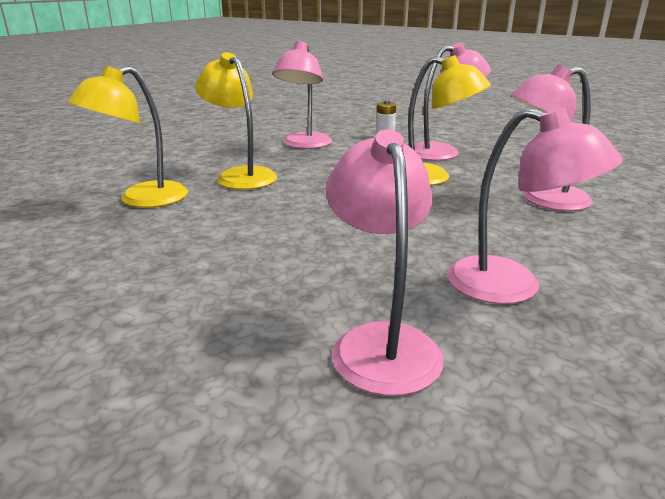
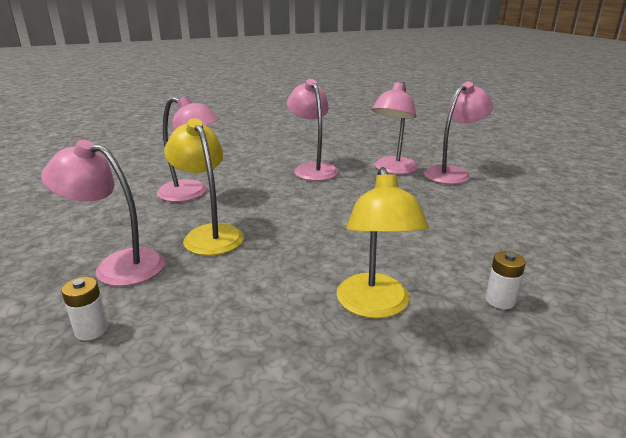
camera: 145 degrees left, 0 degrees up
(142, 200) = (500, 300): yellow lamp -> white battery
(304, 145) = (226, 354): pink lamp -> pink lamp (452, 173)

